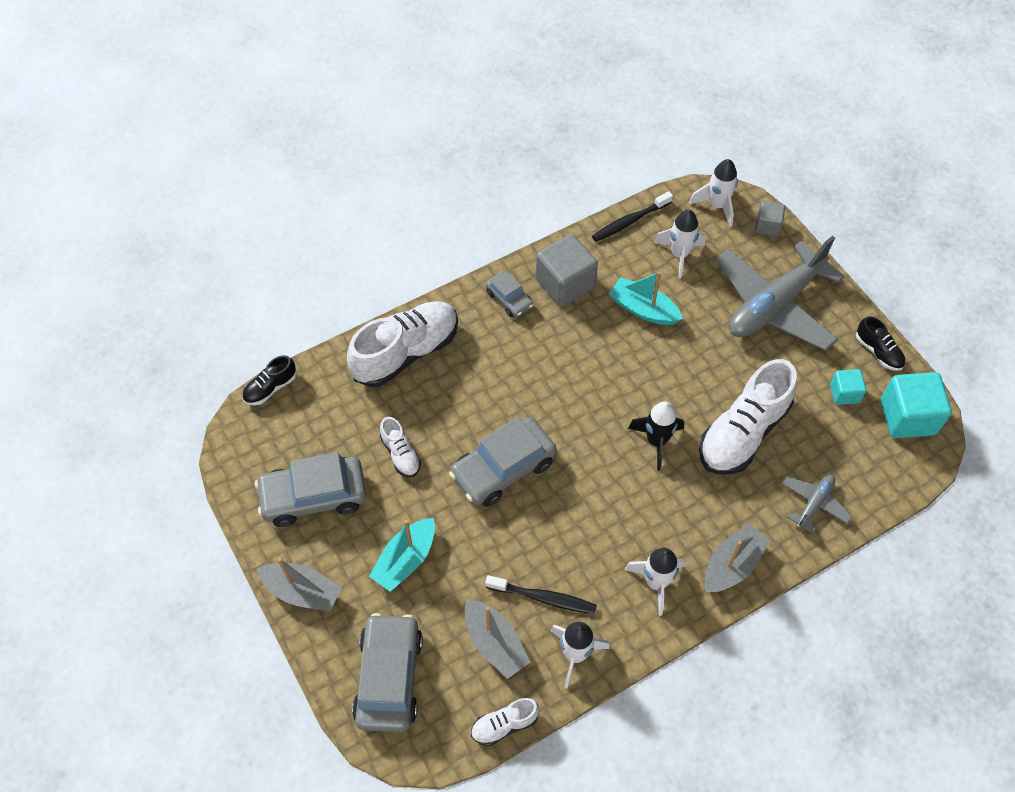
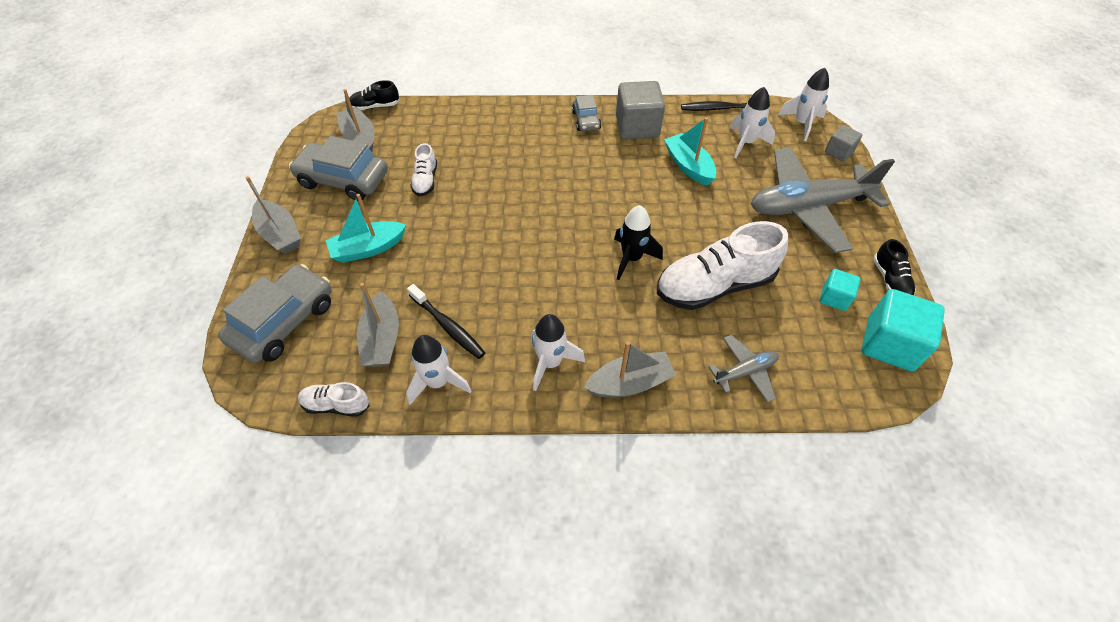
camera: 30 degrees right, 5 degrees down
(288, 437) = (360, 138): none -> grey boat
(406, 352) = (484, 122): white shoe -> none
(503, 469) = (492, 222): grey car -> none

